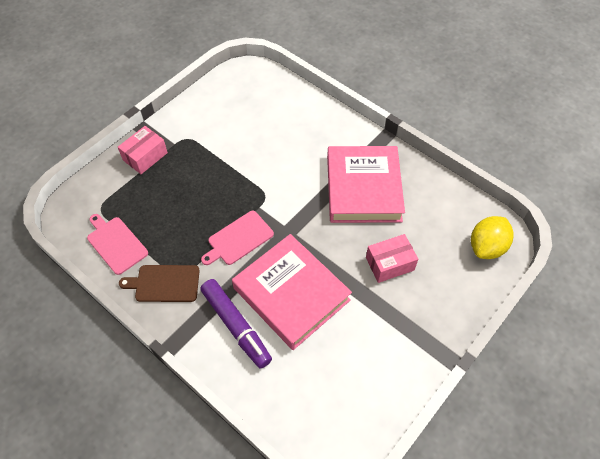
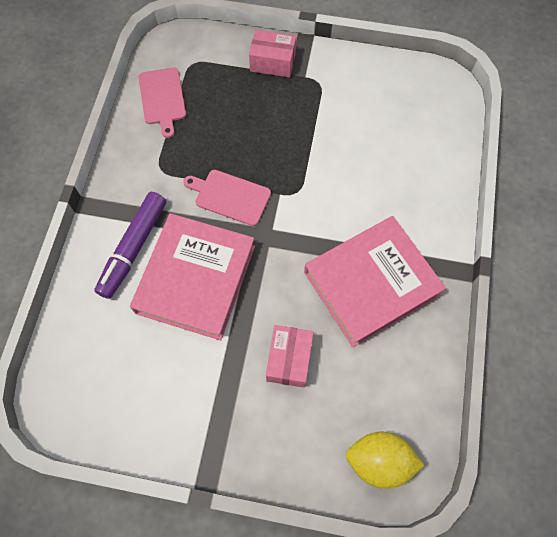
camera: 60 degrees right, 10 degrees up
(116, 244) = (162, 98): pink cutting board -> pink cutting board turned 150 degrees clockwise
(164, 283) = (144, 162): brown cutting board -> none
(389, 264) = (289, 359): pink box -> pink box turned 60 degrees clockwise

